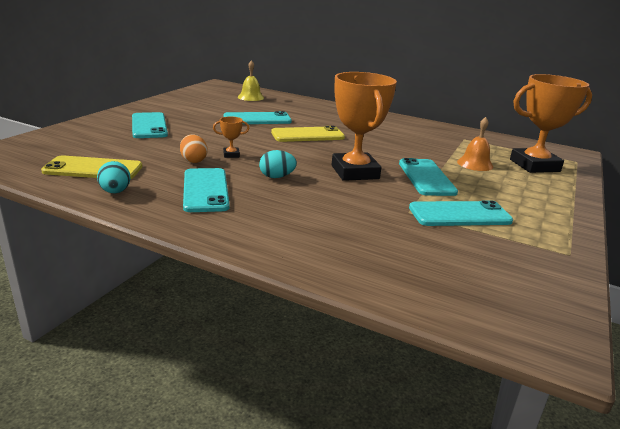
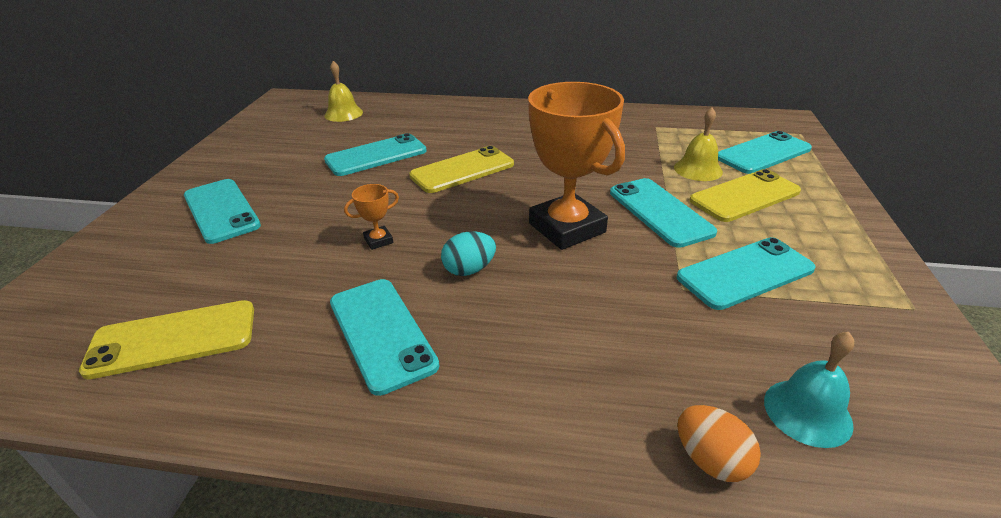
camera: 15 degrees left, 10 degrees up
(115, 192) = (237, 385): turquoise egg -> none
(193, 161) = (329, 270): orange egg -> orange egg (710, 460)
(440, 275) = (807, 412): none -> turquoise bell
(475, 164) = (698, 169): orange bell -> yellow bell
(497, 182) = (745, 196): none -> yellow phone
(534, 165) = (763, 153): orange trophy -> turquoise phone

